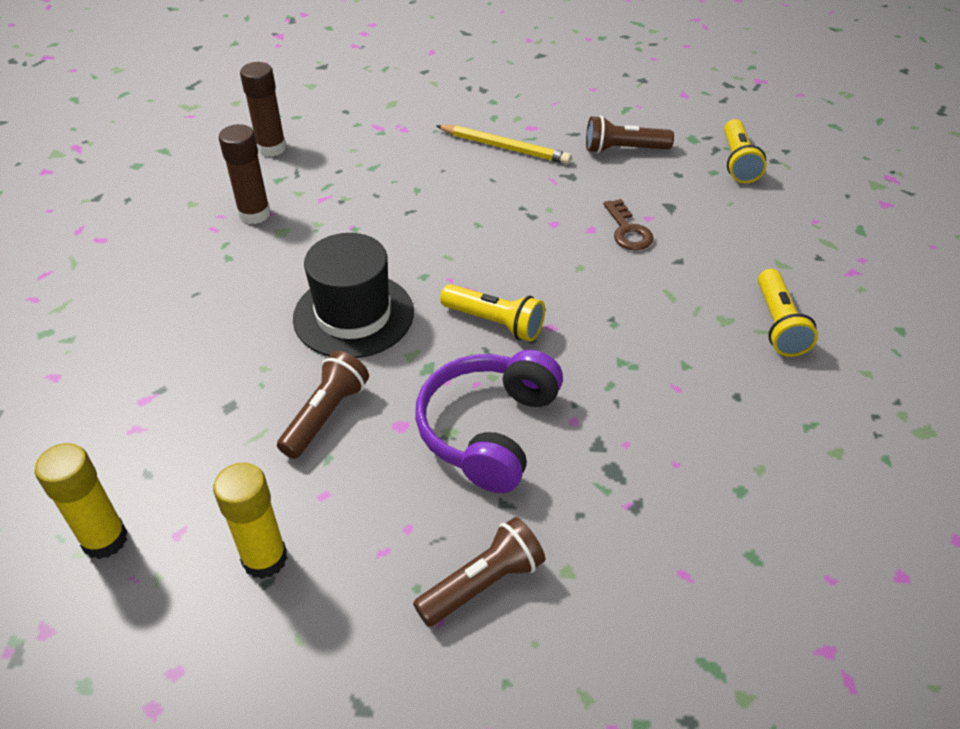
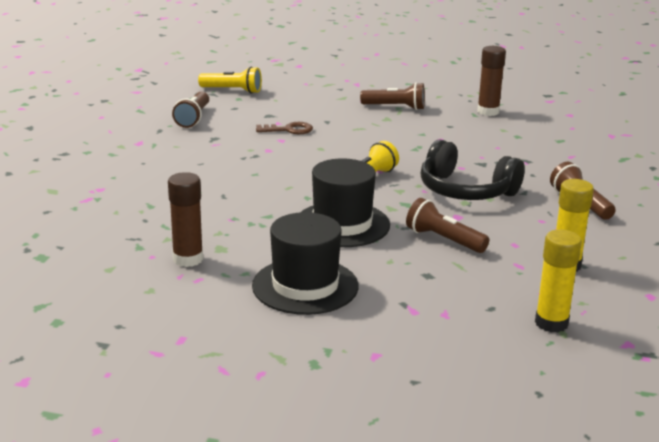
camera: 80 degrees left, 20 degrees down
(200, 305) = (305, 286): none -> black hat
(271, 148) = (83, 248): brown glue stick -> brown glue stick (488, 112)
(488, 430) = (465, 190): purple headphones -> black headphones
(505, 148) = (161, 154): yellow pencil -> none
(778, 325) = (395, 107): yellow flashlight -> brown flashlight

